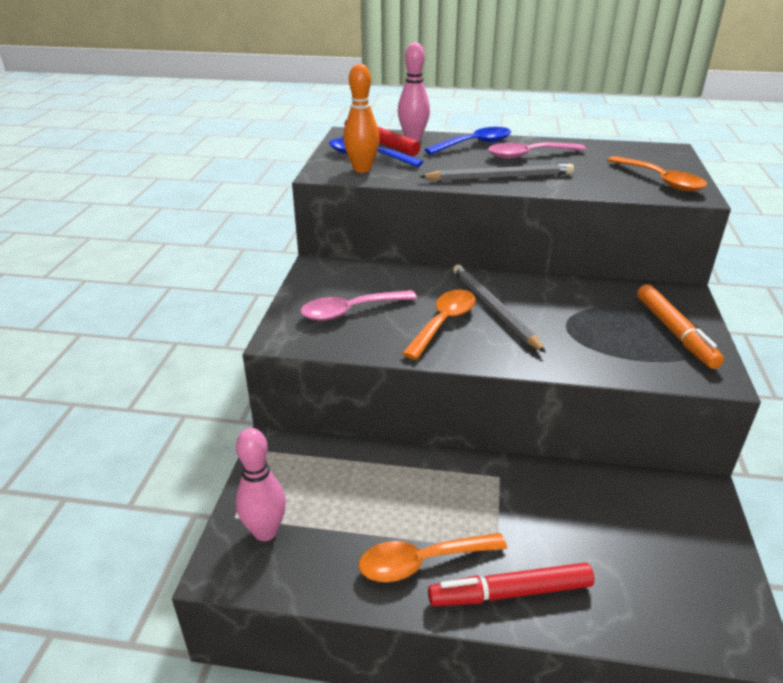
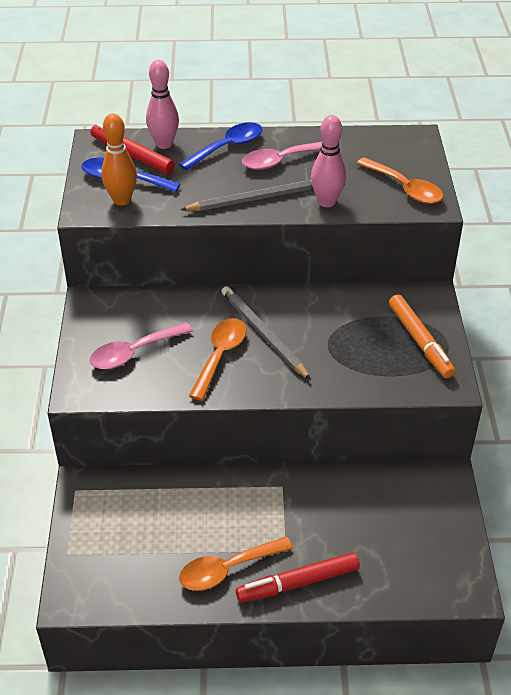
camera: 10 degrees left, 10 degrees up
(265, 531) = (96, 563): pink bowling pin -> pink bowling pin (326, 202)

